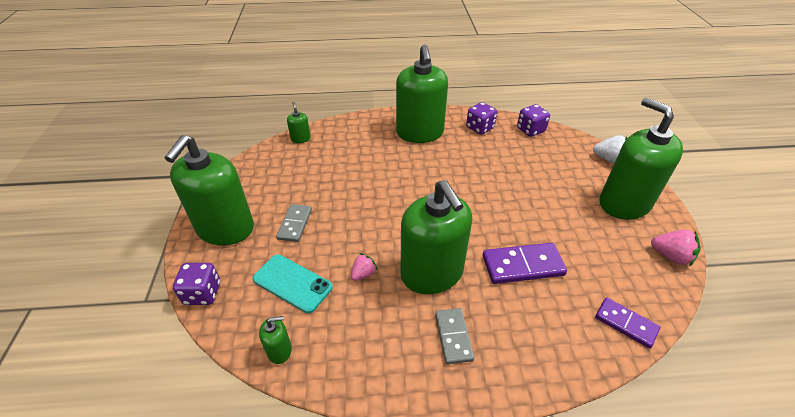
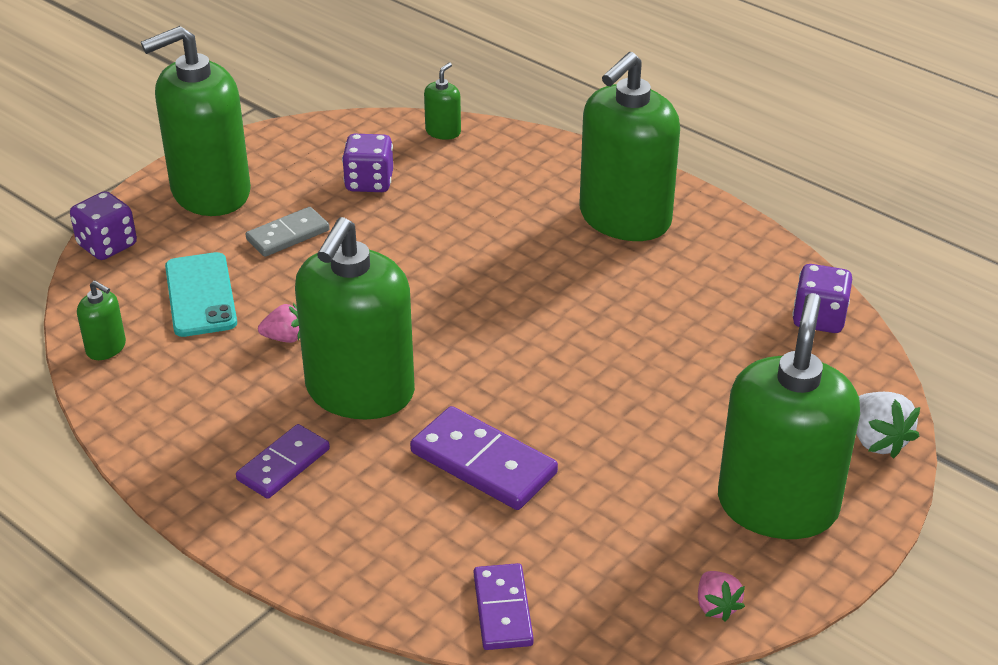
camera: 45 degrees right, 5 degrees down
(453, 336) = (283, 465): grey domino -> purple domino
(480, 128) = (735, 265): purple dice -> purple dice (369, 182)
(671, 256) = (716, 606): pink strawberry -> pink strawberry, size x0.66

